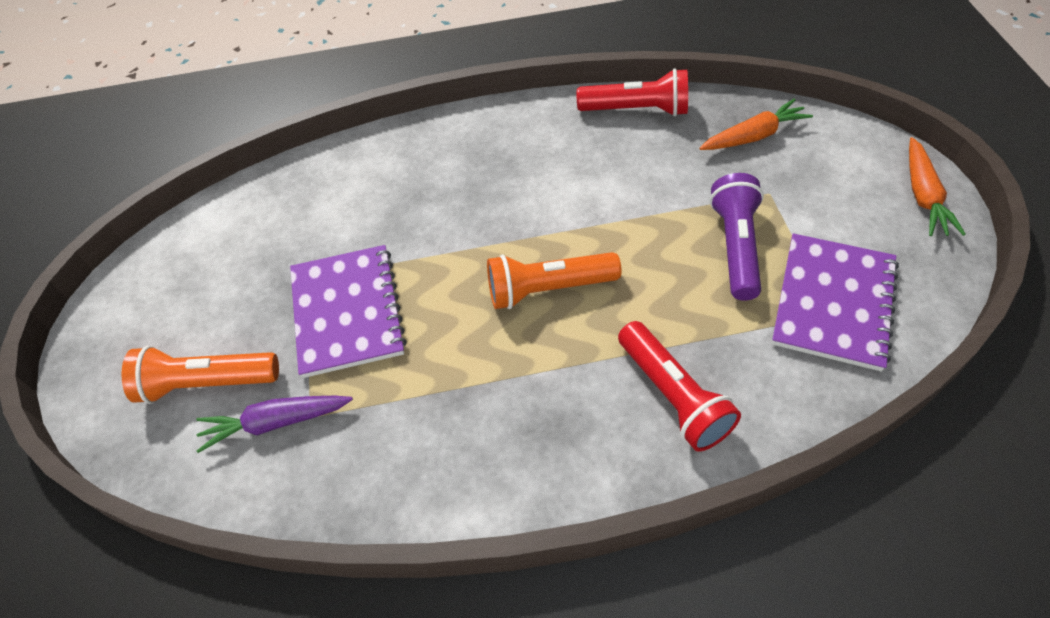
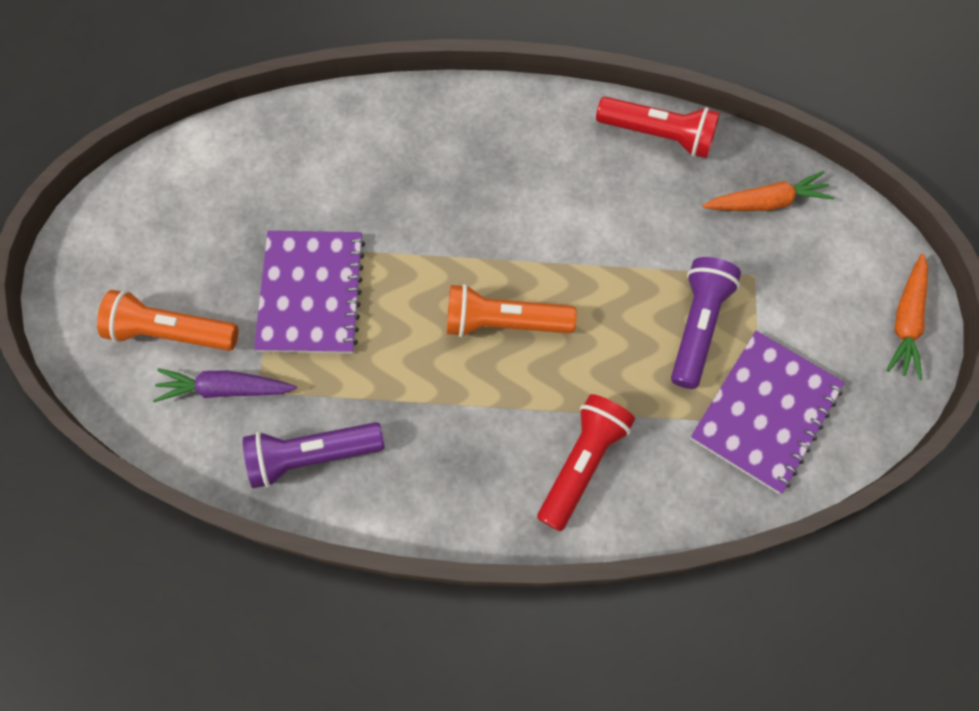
camera: 10 degrees right, 15 degrees up
(385, 464) = (312, 456): none -> purple flashlight
(673, 396) = (582, 463): red flashlight -> red flashlight turned 135 degrees counterclockwise

